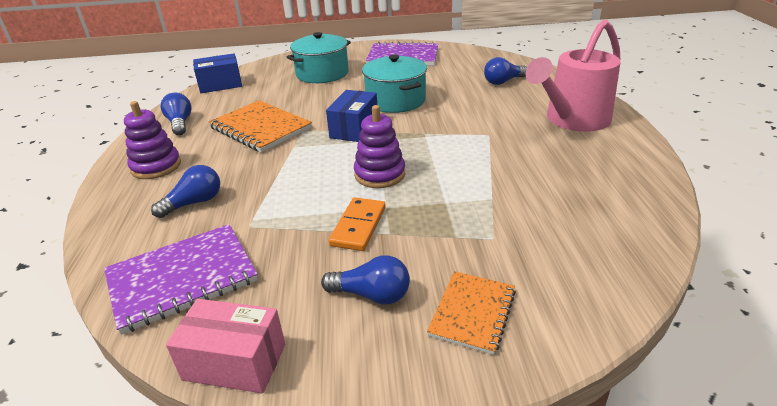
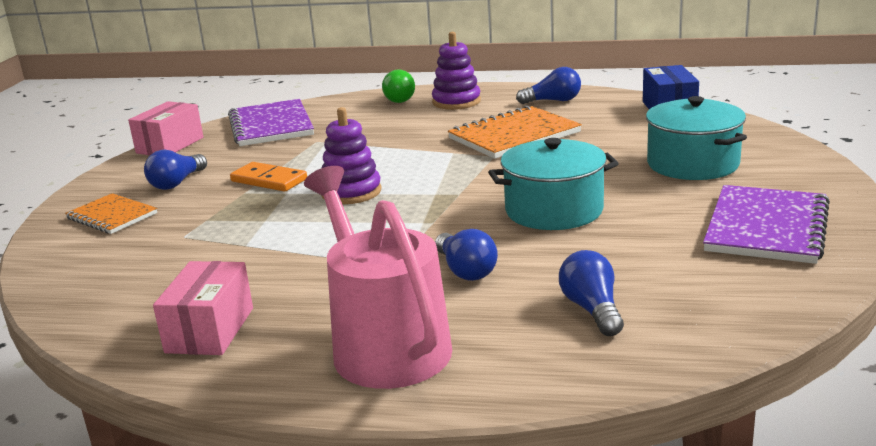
camera: 105 degrees right, 10 degrees down
(123, 201) = (401, 98): none -> green light bulb
(194, 203) = (374, 120): blue light bulb -> blue light bulb (465, 270)
(354, 129) = (476, 182): blue box -> none
(609, 175) = (210, 330): none -> pink box

